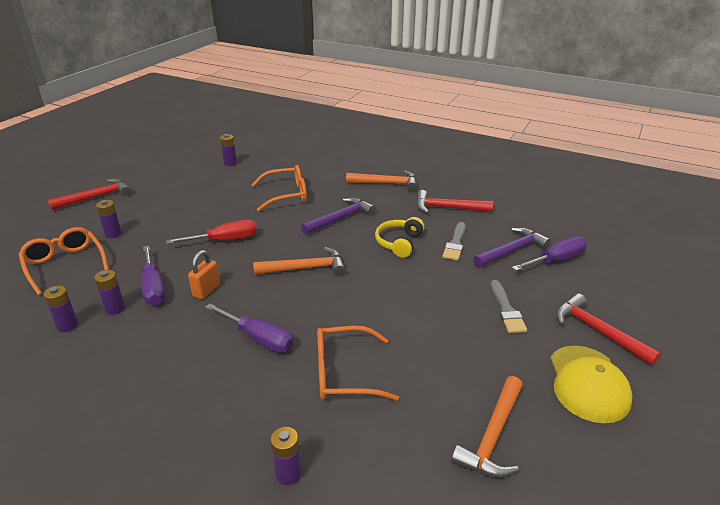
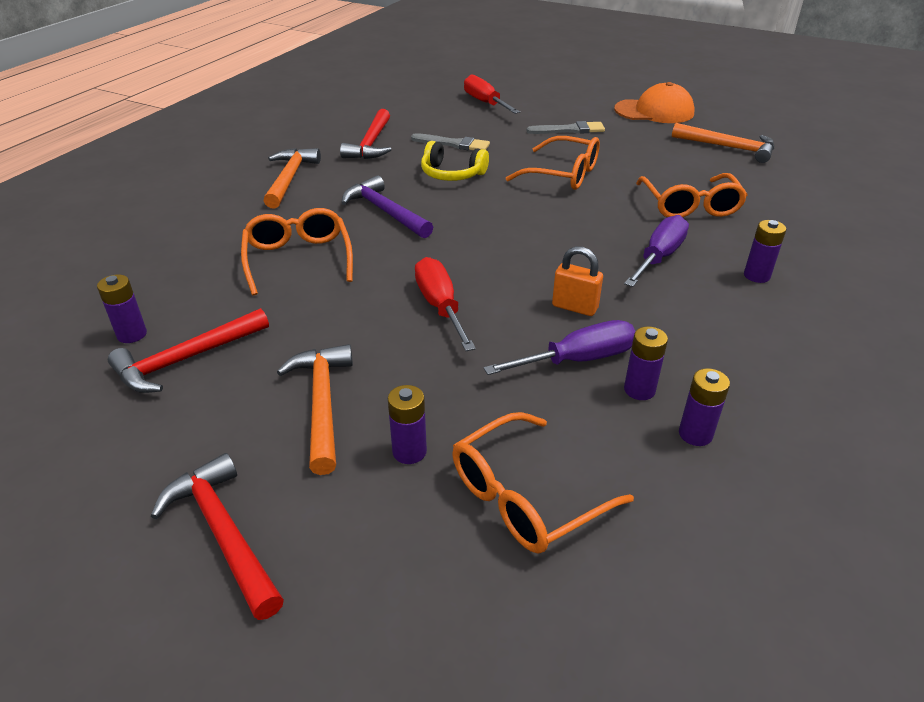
camera: 90 degrees left, 5 degrees up
(288, 474) = (823, 229): purple battery -> purple battery (756, 276)
(306, 268) = (512, 233): orange hammer -> orange hammer (322, 403)
(404, 298) = (563, 174): none -> orange glasses
(512, 250) = (468, 119): purple hammer -> none
(556, 260) = (485, 103): purple screwdriver -> red screwdriver
(588, 383) = (654, 111): yellow cap -> orange cap
(597, 331) = (589, 100): red hammer -> red hammer (186, 359)

